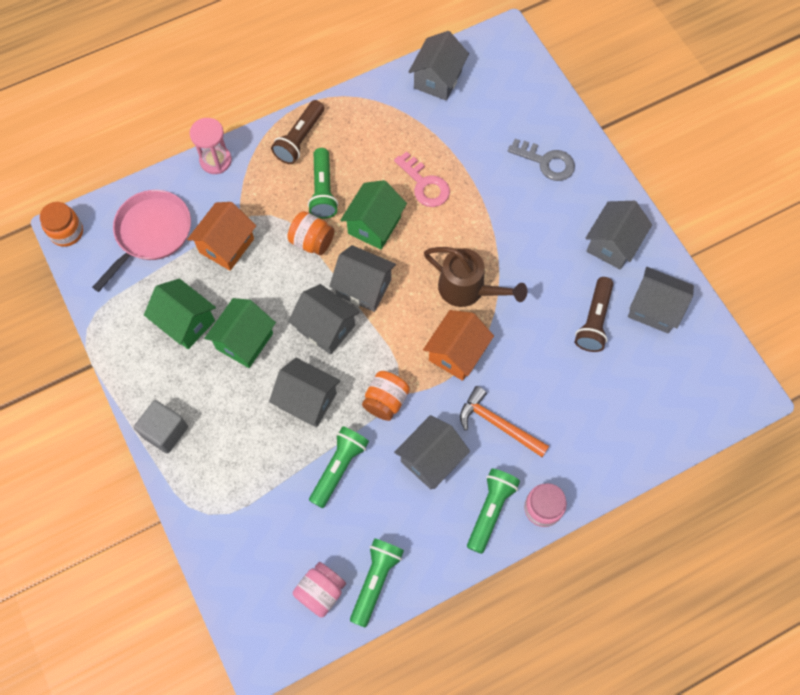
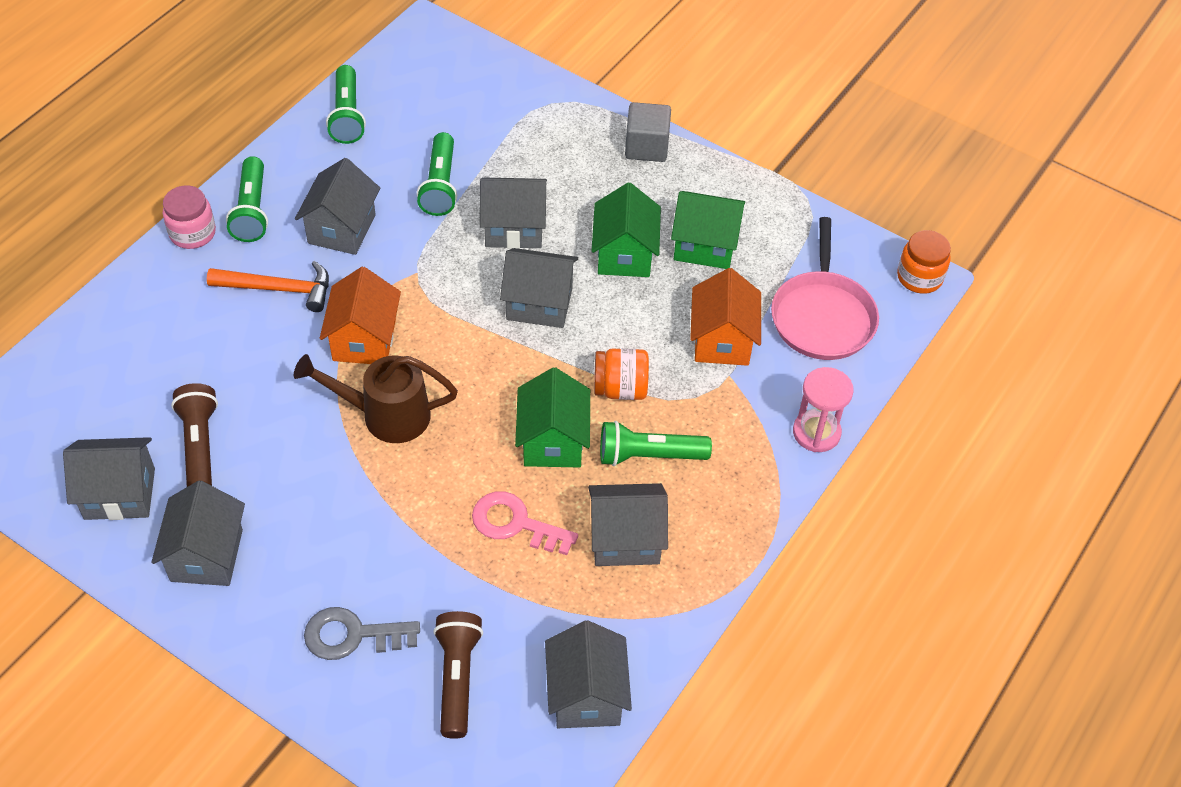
camera: 150 degrees right, 15 degrees down
(300, 139) = (728, 510): brown flashlight -> brown flashlight (457, 678)
(321, 592) = (398, 89): pink jar -> none
(323, 190) = (649, 455): green flashlight -> green flashlight turned 60 degrees counterclockwise
(363, 287) = (521, 364): grey house -> grey house (625, 539)
(385, 401) = (424, 261): orange jar -> none

